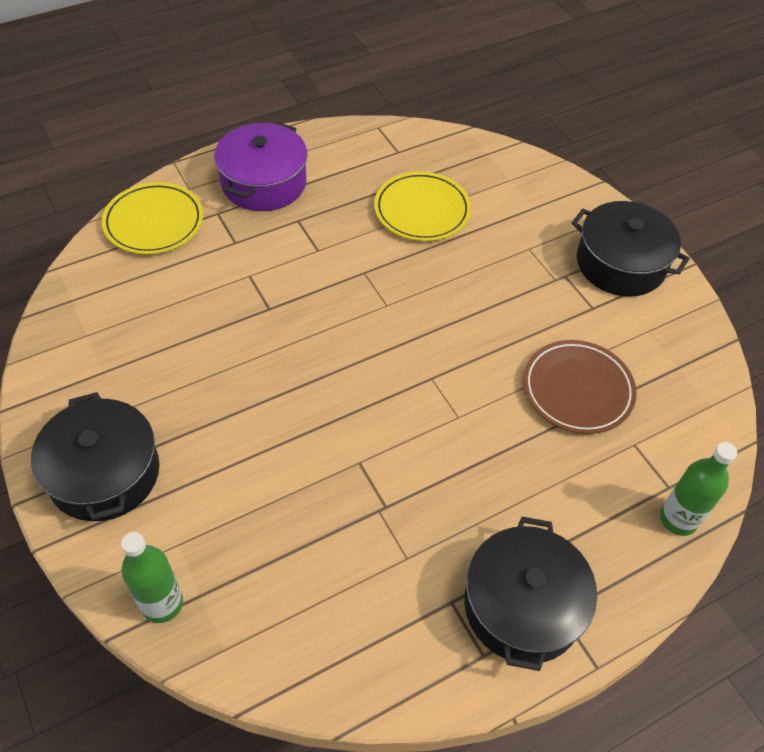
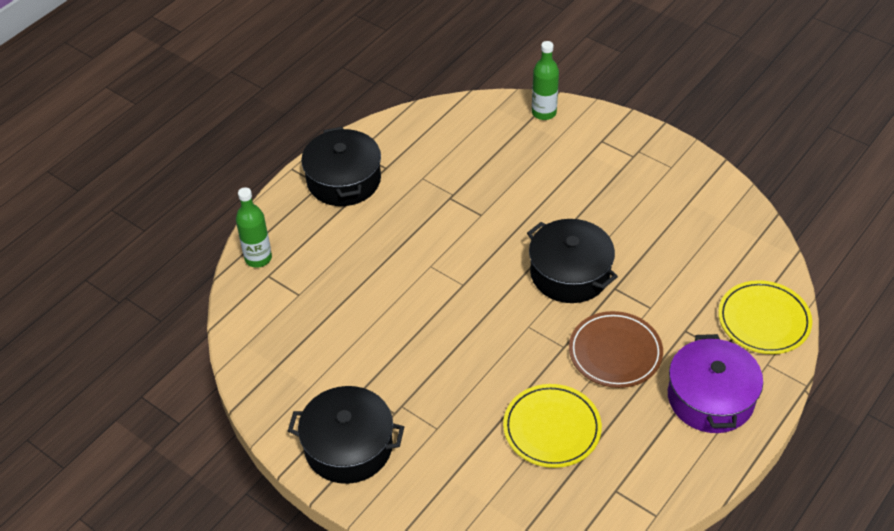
camera: 160 degrees right, 5 degrees down
(104, 473) = (630, 153): black pot -> black pot (570, 273)
(577, 390) = (351, 317): brown plate -> brown plate (615, 353)

